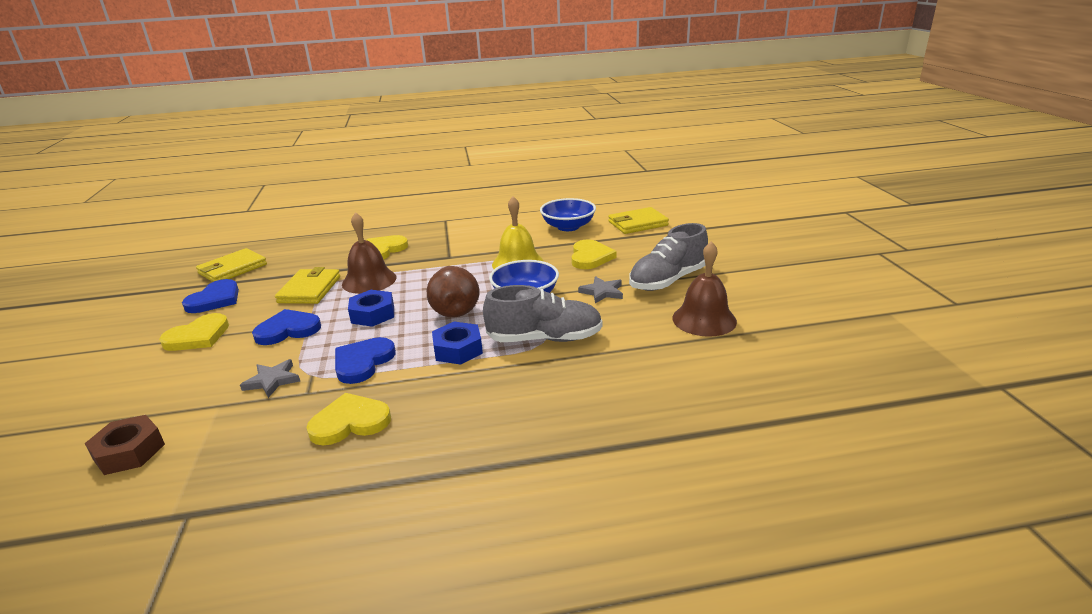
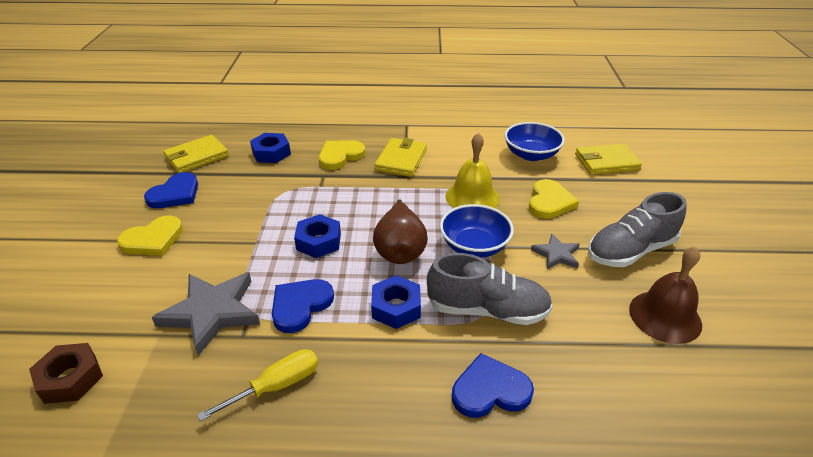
camera: 10 degrees right, 10 degrees up
(272, 380) = (211, 312): grey star -> grey star, size x1.86
(288, 330) = (235, 247): blue heart -> blue heart (490, 390)
(310, 289) = (263, 197): yellow wallet -> yellow wallet (401, 160)
(311, 256) = (271, 153): none -> blue nut
(350, 422) = (276, 386): yellow heart -> yellow screwdriver
(369, 280) = (321, 195): brown bell -> none

